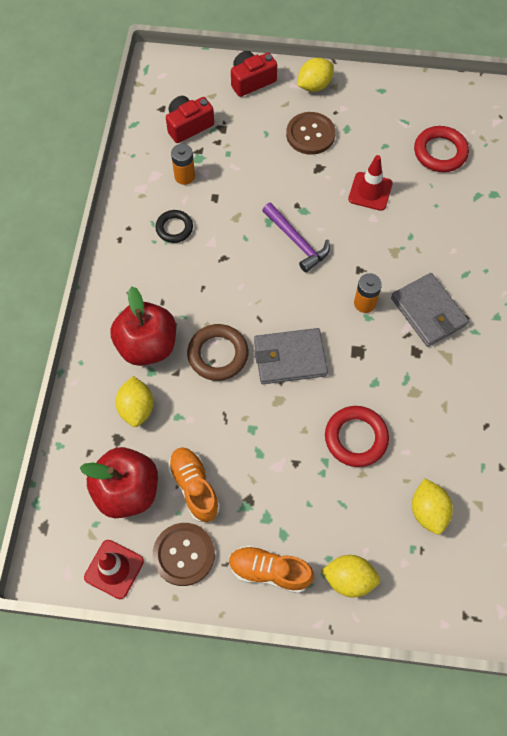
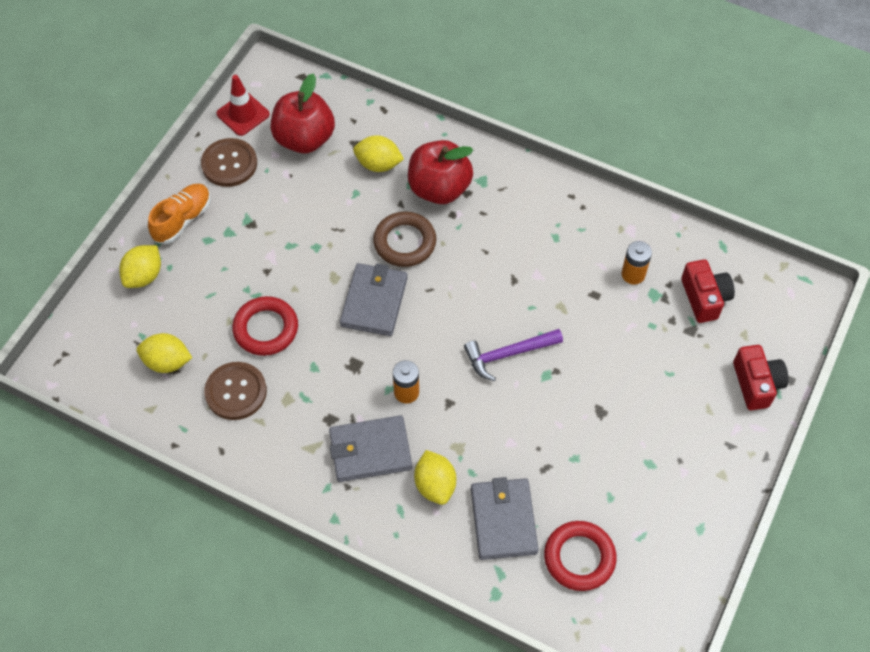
camera: 110 degrees right, 5 degrees down
(174, 228) = (567, 246): black ring -> none
(194, 487) = (283, 187): orange shoe -> none
(310, 134) = (653, 420): brown button -> brown button (236, 392)
(314, 86) = (729, 451): yellow lemon -> yellow lemon (435, 485)
(370, 191) = (548, 454): red traffic cone -> none
(437, 205) = (503, 520): none -> grey wallet

